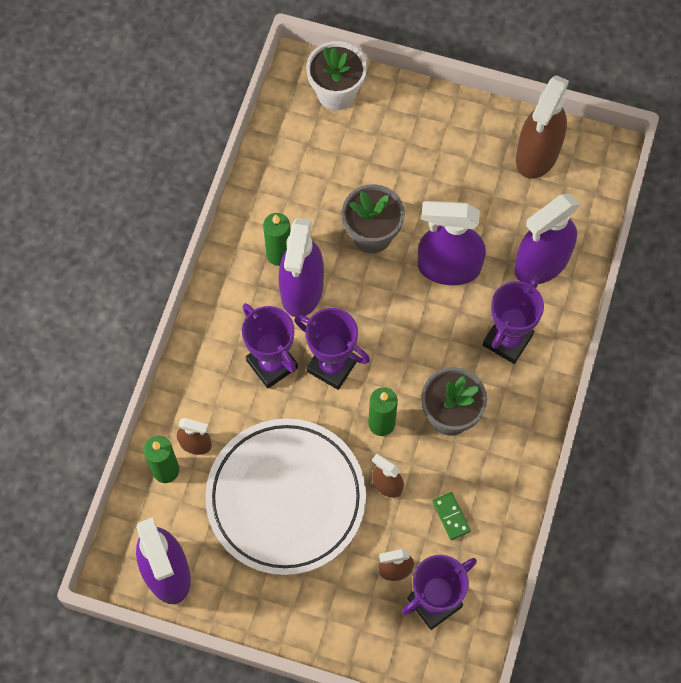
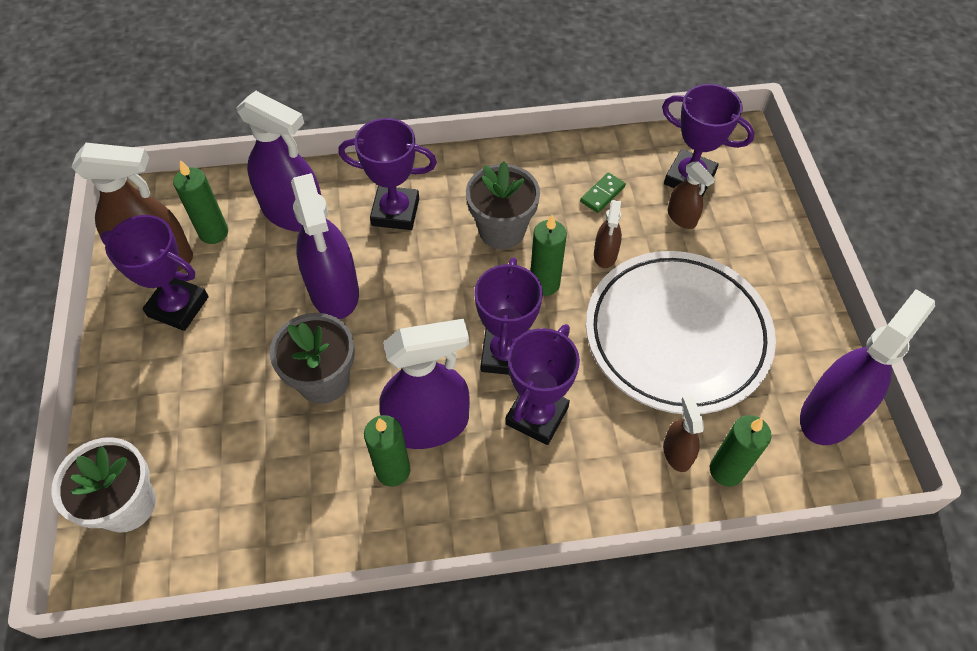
camera: 115 degrees left, 10 degrees down
(484, 158) = (178, 306): none -> purple trophy
(547, 199) = (214, 232): none -> green candle

